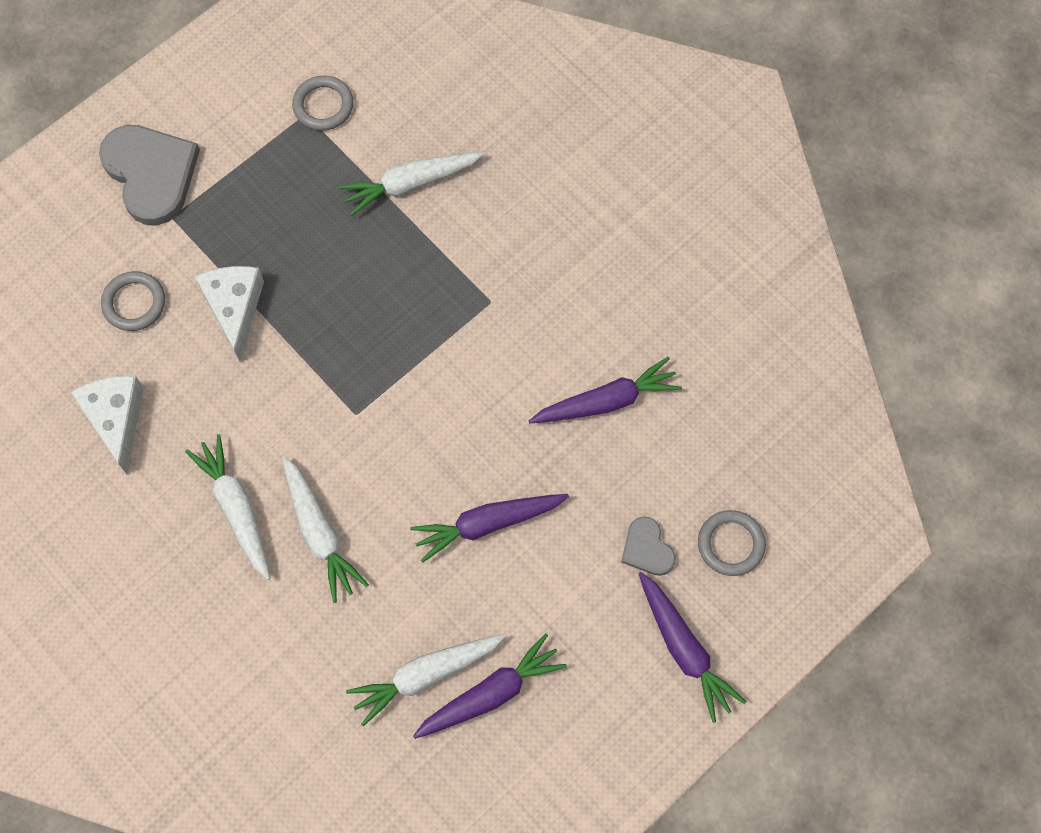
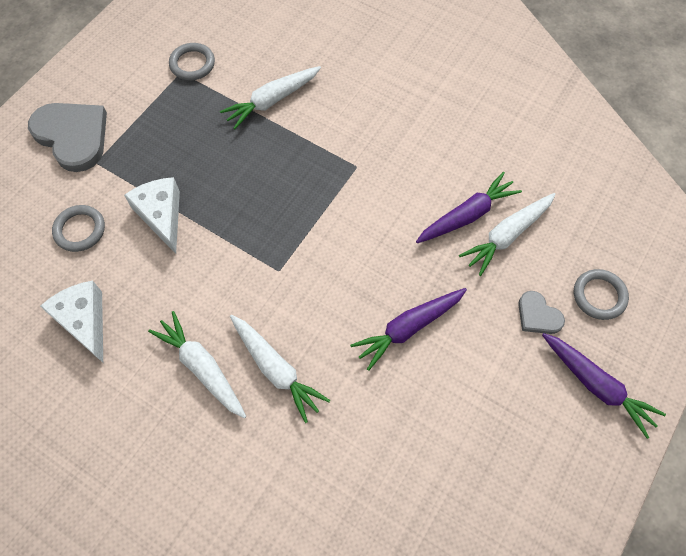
camera: 15 degrees left, 5 degrees down
(425, 675) = (398, 464): white carrot -> white carrot (507, 236)
(491, 693) = (457, 464): purple carrot -> none

